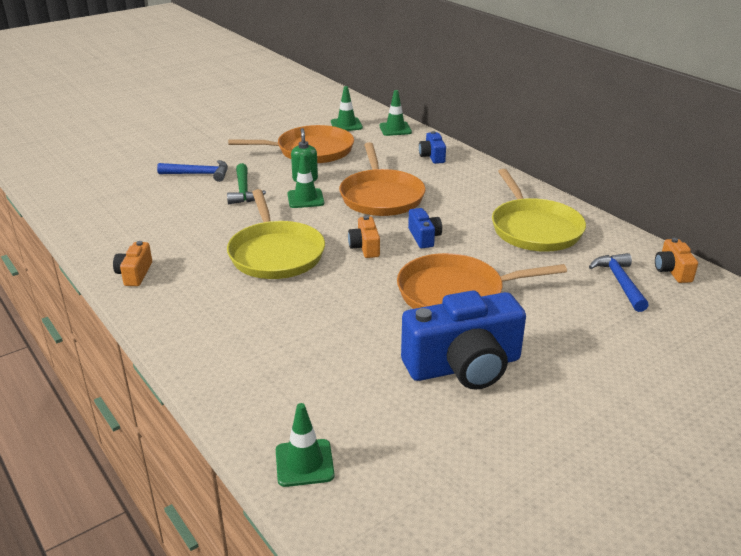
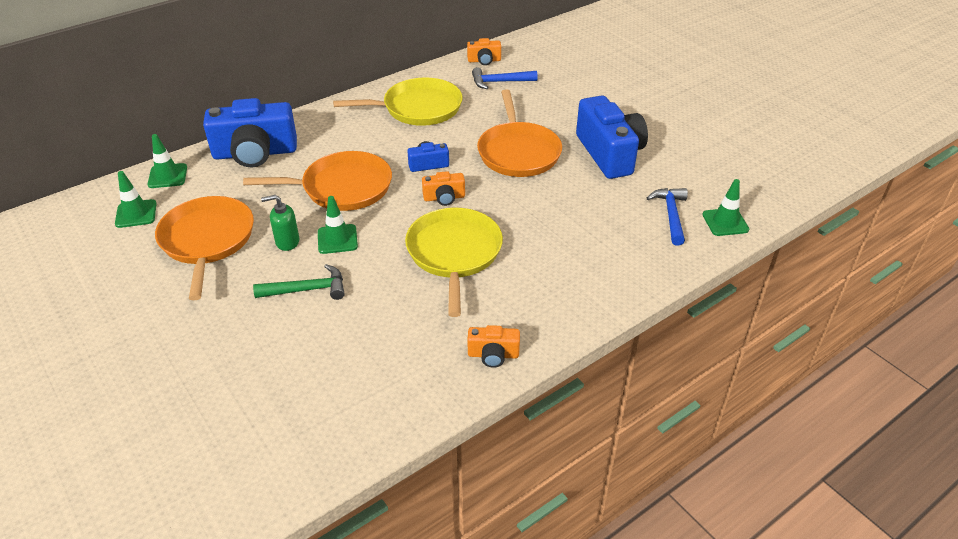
camera: 90 degrees left, 10 degrees up
(199, 174) = (247, 336): blue hammer -> blue hammer (671, 215)
(276, 254) = (454, 253): yellow pan -> yellow pan turned 75 degrees counterclockwise
(432, 156) = (255, 153): blue camera -> blue camera, size x2.13

